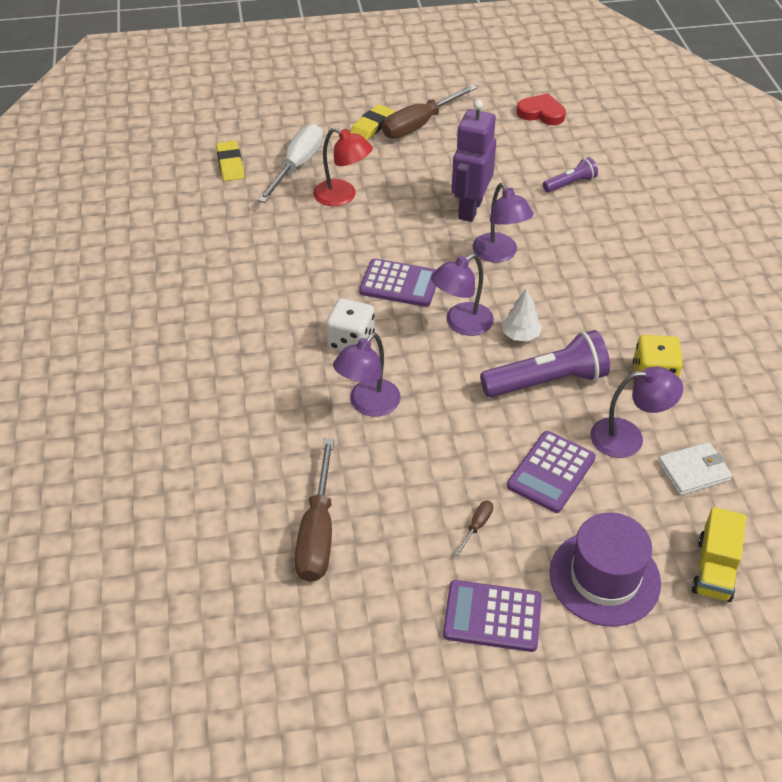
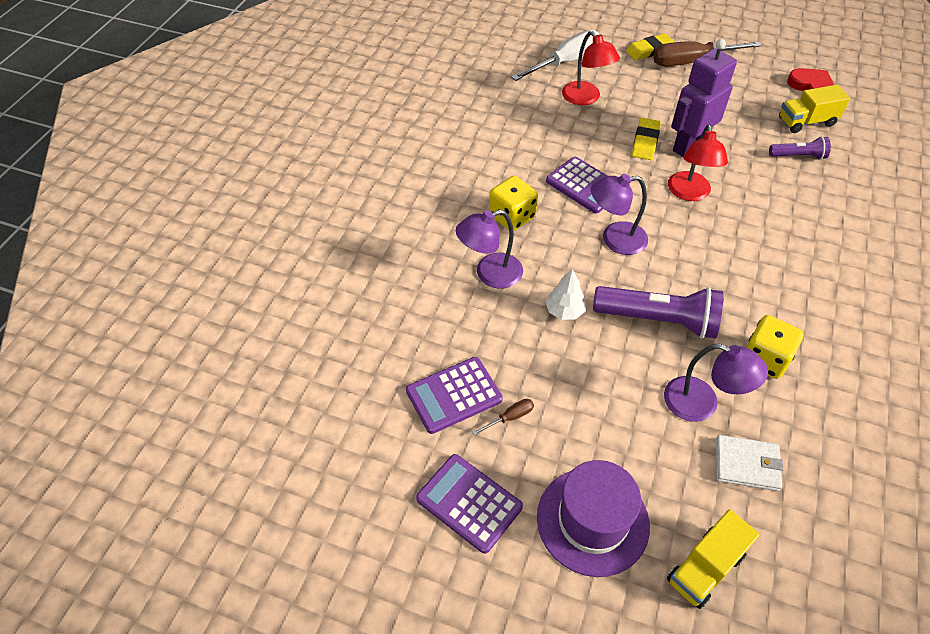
camera: 30 degrees right, 5 degrees up
(230, 164) = (513, 44): yellow eraser -> yellow eraser (645, 142)
(318, 532) = (378, 360): brown screwdriver -> none
(351, 341) = (512, 217): white dice -> yellow dice
(499, 254) = (689, 193): purple lamp -> red lamp
(520, 335) = (661, 270): white tree -> white tree (564, 311)
(551, 472) = (608, 401): purple calculator -> purple calculator (454, 395)
(557, 148) = (806, 122): none -> yellow truck

